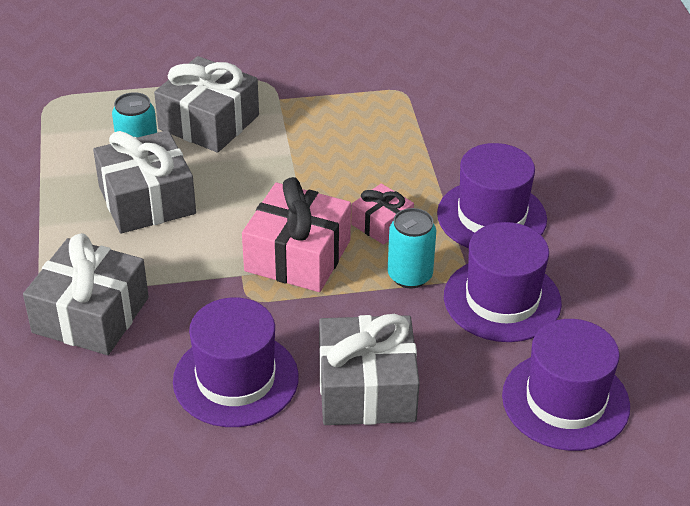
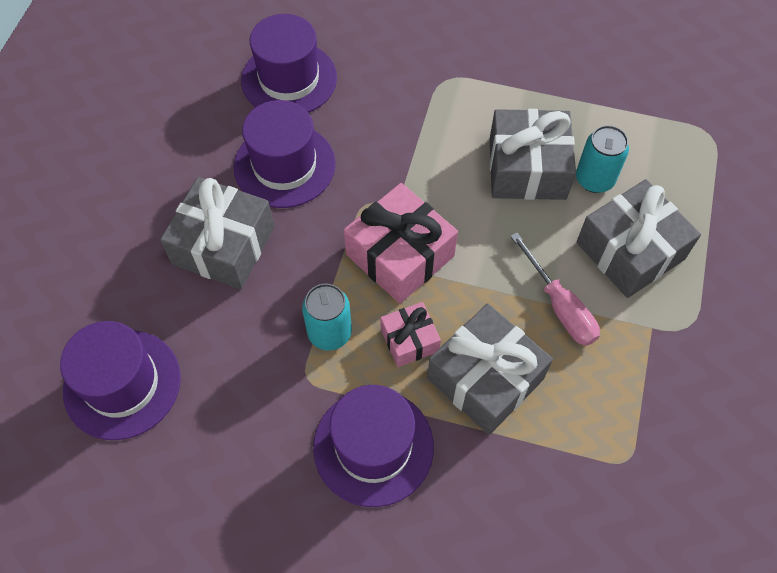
camera: 115 degrees right, 20 degrees up
(91, 315) = (401, 97): grey gift -> grey gift (485, 378)
(290, 148) = (559, 306): none -> pink screwdriver
(502, 300) = (259, 395): purple hat -> purple hat (289, 79)

